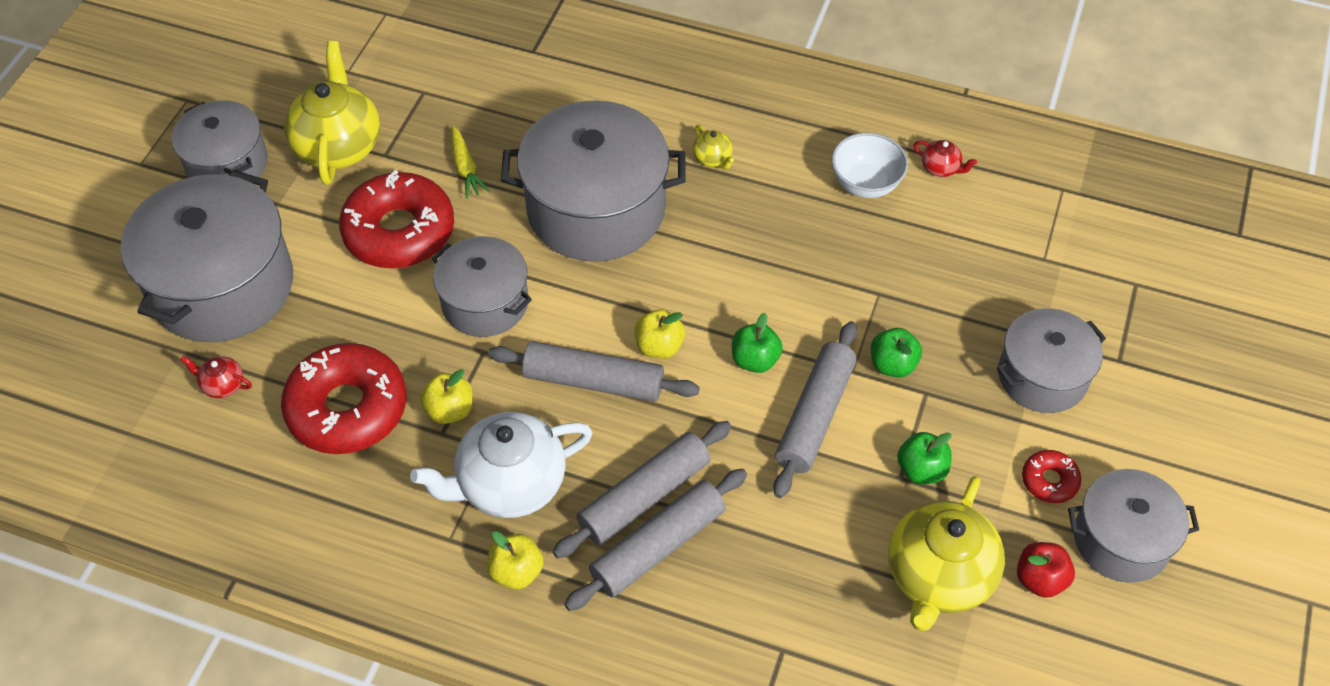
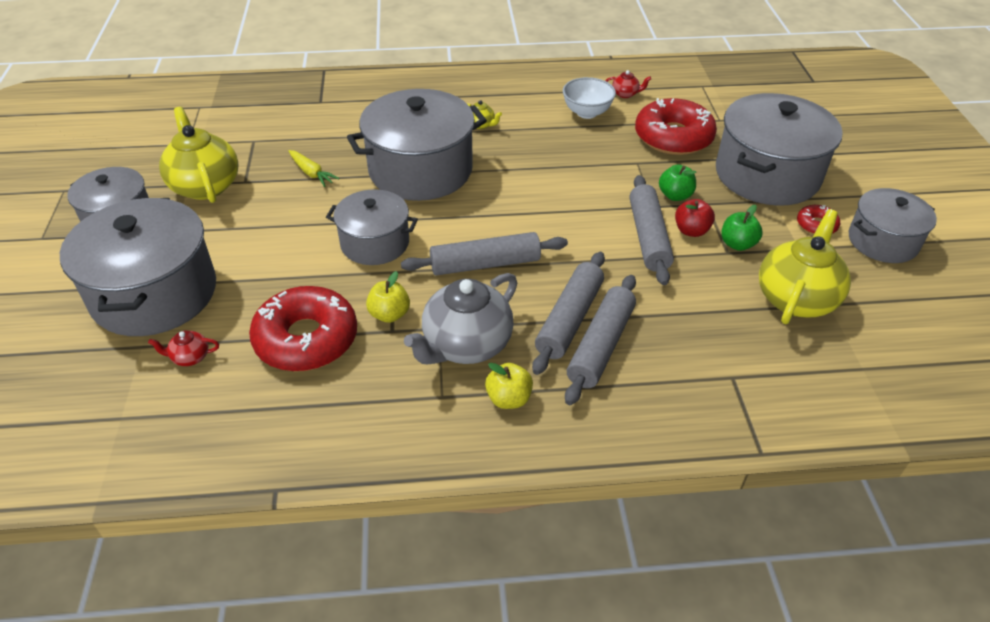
camera: 25 degrees left, 10 degrees down
(399, 231) = (283, 221): red donut -> red donut (673, 137)
(510, 484) = (466, 345): white teapot -> grey teapot
(659, 346) = (517, 231): yellow apple -> none
(755, 360) = (586, 219): green apple -> none
(938, 577) = (796, 298): yellow teapot -> yellow teapot turned 150 degrees counterclockwise
(1040, 579) = (856, 278): red apple -> red apple (691, 231)
(1042, 376) = (767, 175): grey pot -> grey pot, size x1.67

